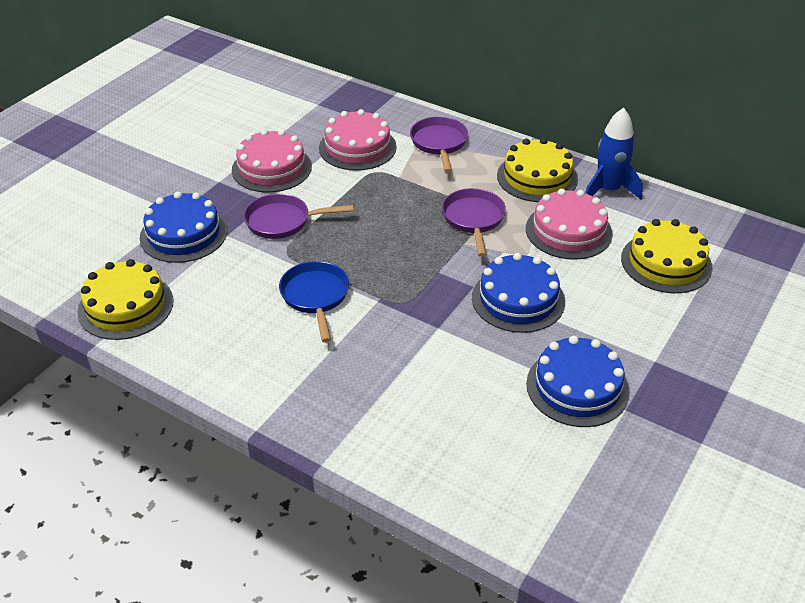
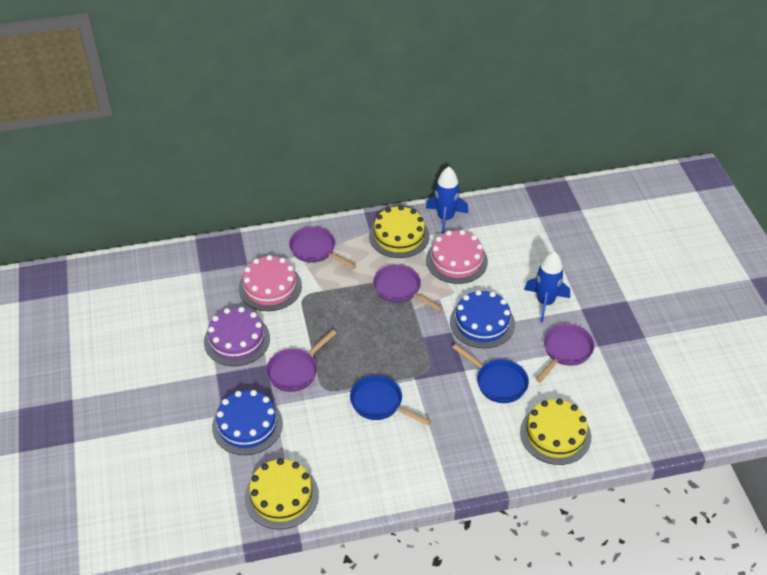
camera: 45 degrees left, 5 degrees up
(271, 168) = (237, 340): pink cake -> purple cake
(458, 362) = (498, 382): none -> blue pan
(577, 387) = (565, 351): blue cake -> purple pan
(618, 327) = (545, 302): none -> blue rocket
(666, 263) = (524, 246): yellow cake -> yellow cake (555, 434)

